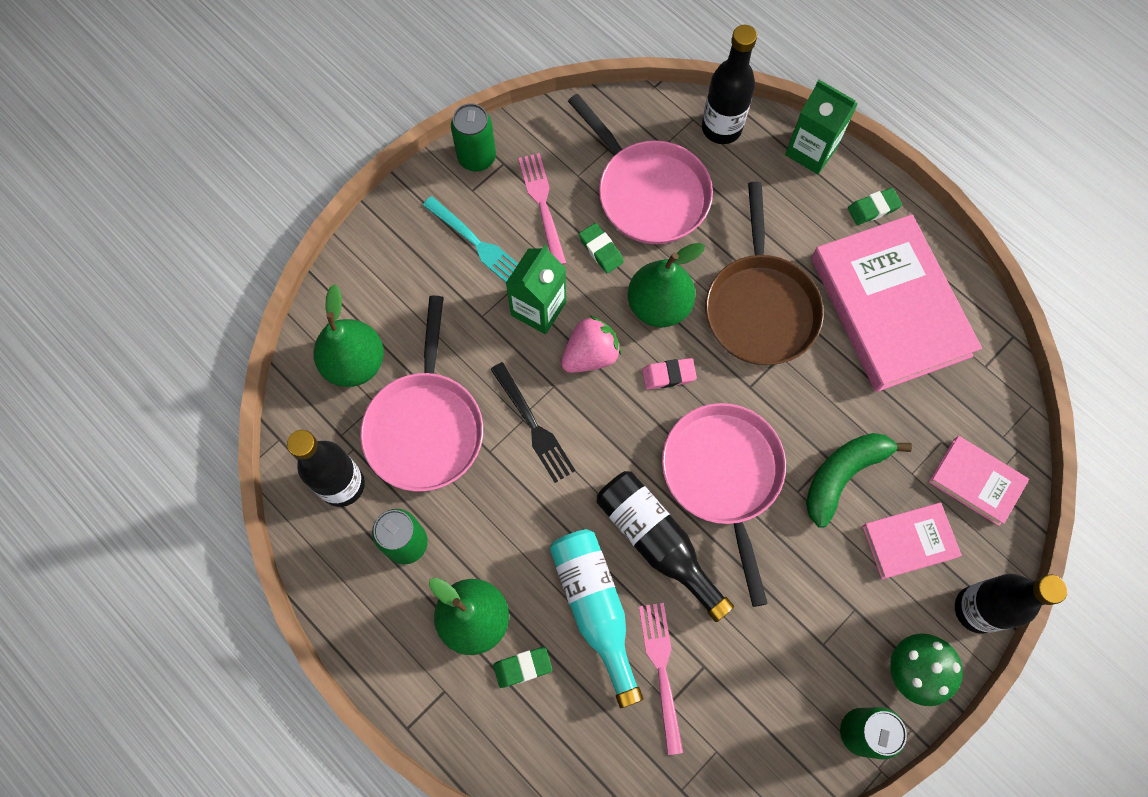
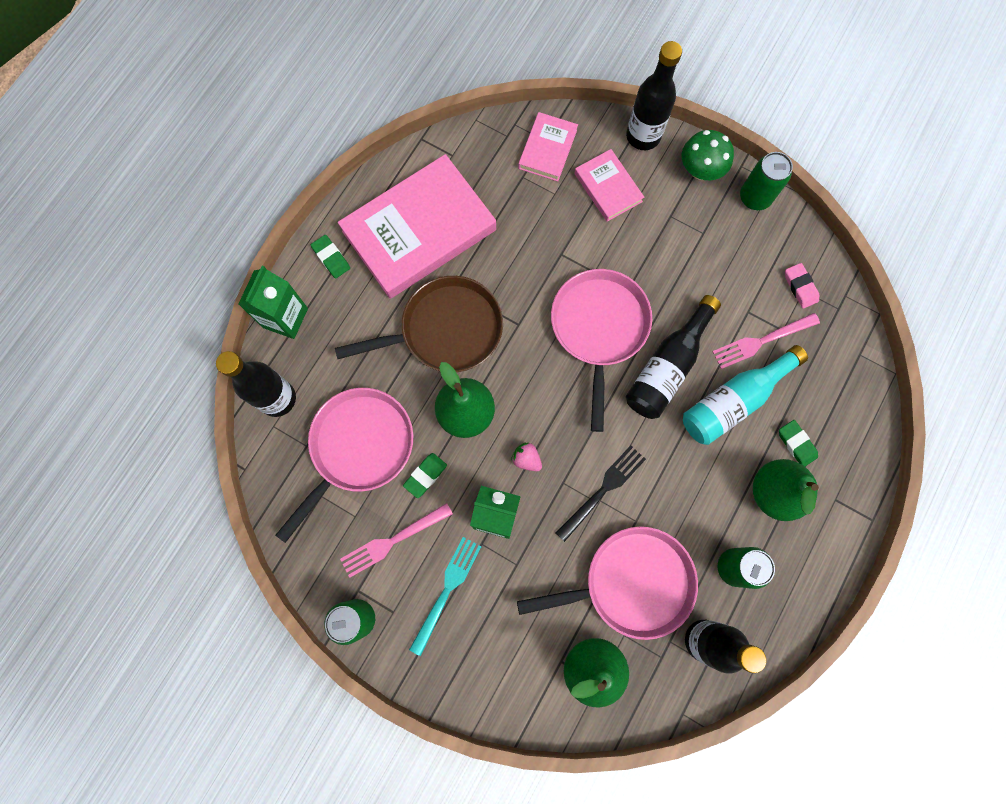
camera: 105 degrees left, 5 degrees up
(590, 355) = (526, 459): pink strawberry -> pink strawberry, size x0.59
(668, 375) = (526, 390): pink eraser -> pink eraser (800, 287)
(723, 476) = (599, 329): pink pan -> pink pan turned 120 degrees clockwise
(843, 475) = (571, 241): green banana -> none

